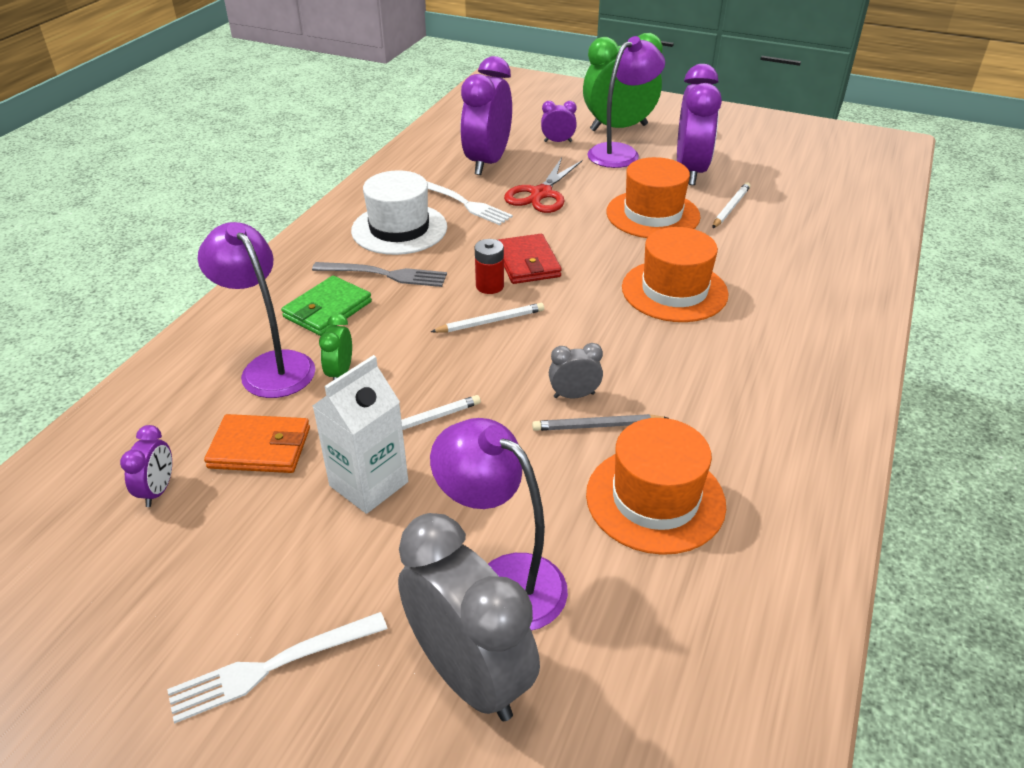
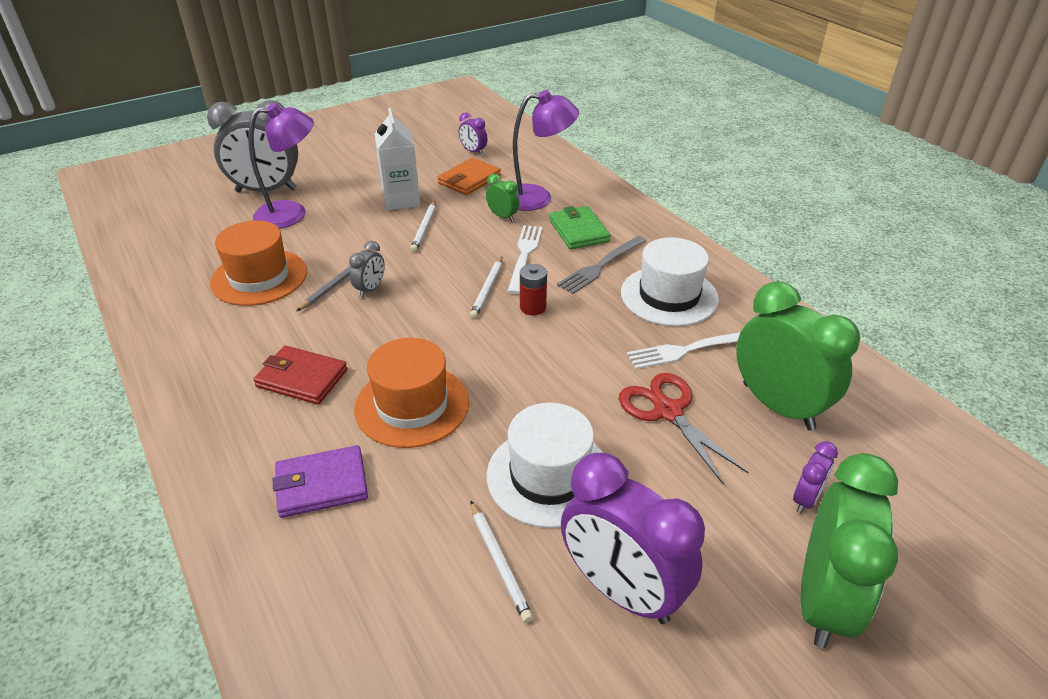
camera: 125 degrees right, 0 degrees up
(272, 666) = (339, 155): white fork -> white fork (524, 256)
(487, 162) = (778, 406): purple clock -> green clock
(527, 263) = (546, 341): red wallet -> red wallet (302, 378)
(621, 153) = (730, 548): purple lamp -> none
(653, 214) = (549, 476): orange hat -> white hat
(787, 291) = (321, 484): none -> purple wallet

